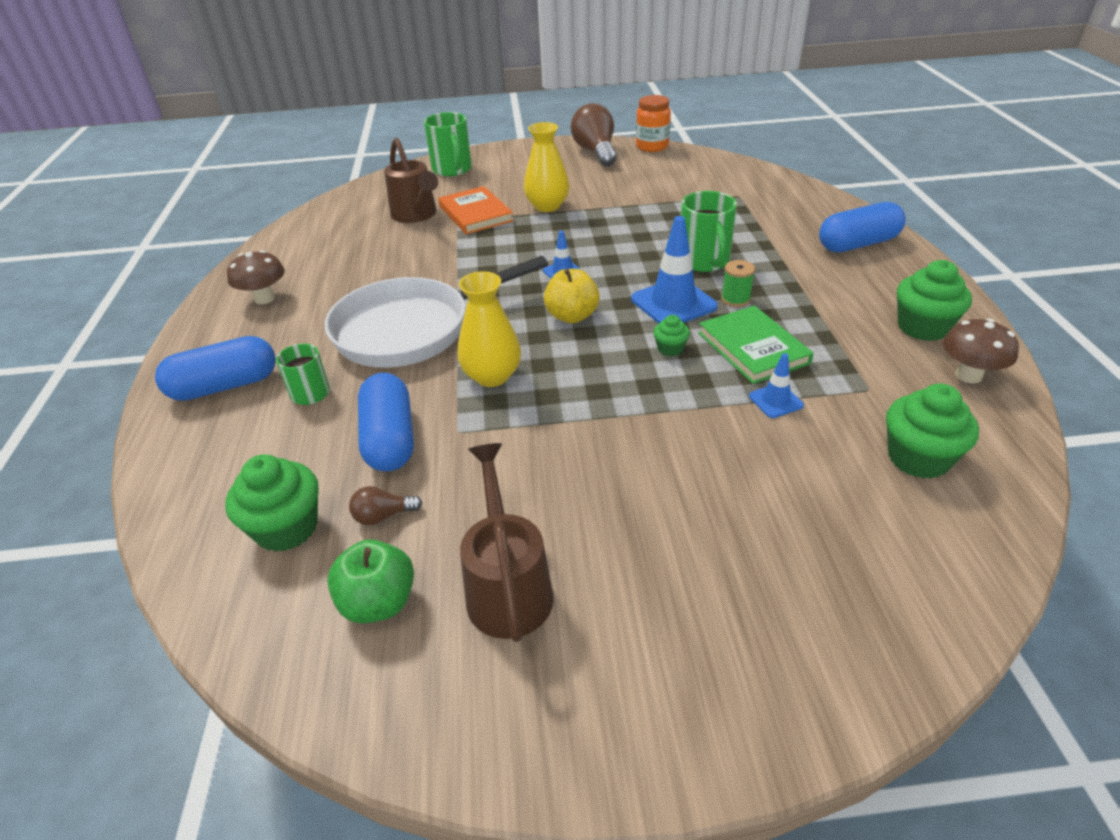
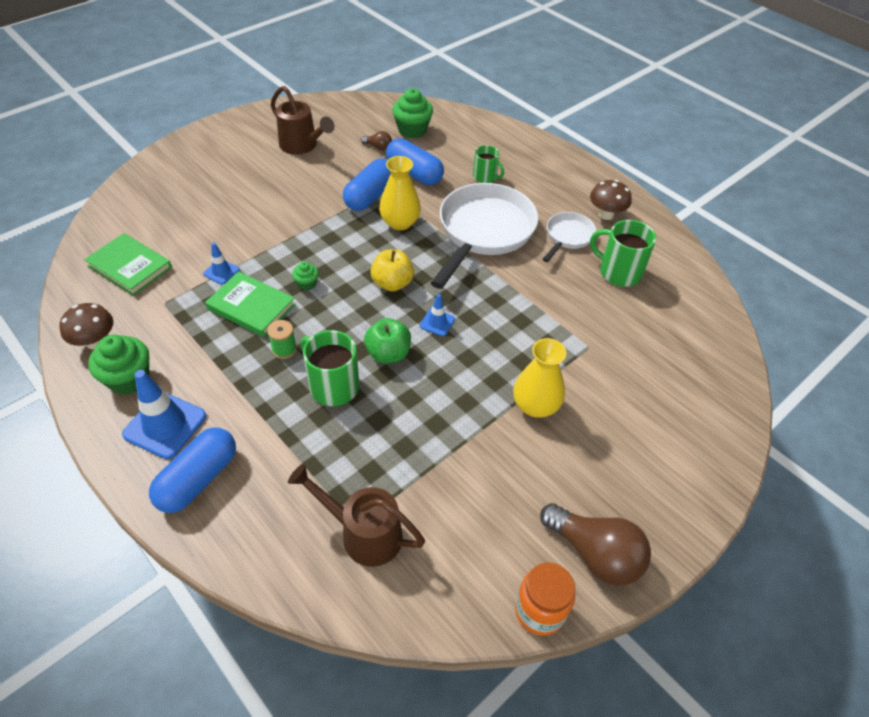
camera: 140 degrees right, 10 degrees up
(224, 386) = (533, 163): blue capsule -> blue capsule (370, 196)
(337, 293) = (568, 237): none -> white pan
(379, 602) = (346, 125): green apple -> green apple (388, 354)
(383, 516) = (378, 147): brown light bulb -> brown light bulb turned 75 degrees clockwise
(416, 215) = (631, 337): brown watering can -> brown watering can (363, 533)
(452, 169) = (700, 427): green mug -> green mug (618, 272)
(475, 214) = (585, 363): orange book -> none
(673, 303) = (329, 325): blue traffic cone -> blue traffic cone (165, 425)
(918, 458) = (130, 267): green cupcake -> green book

